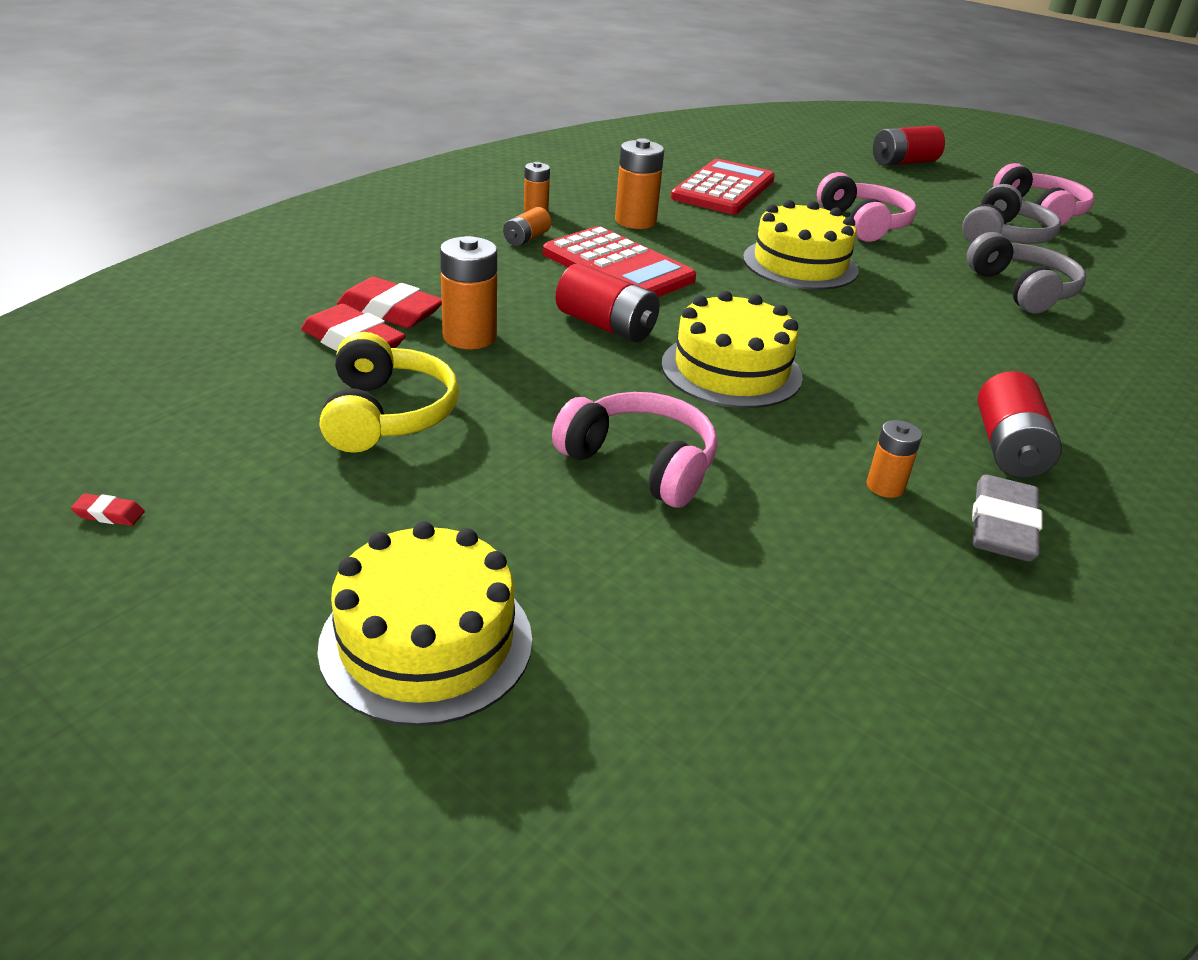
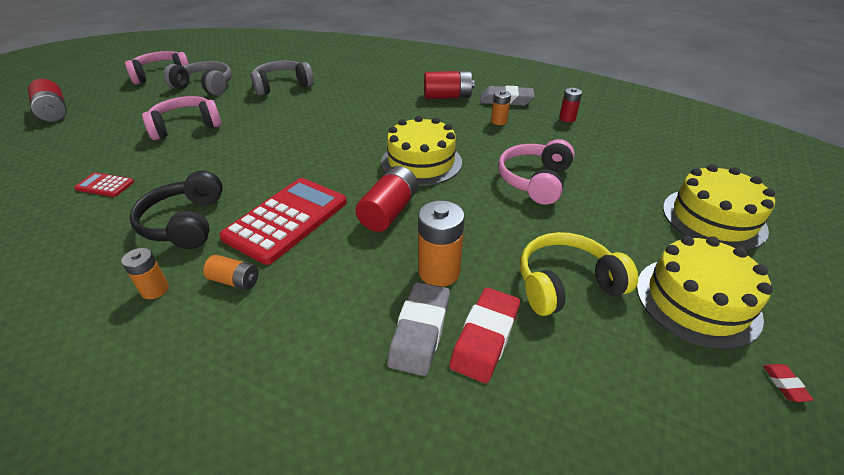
camera: 100 degrees left, 5 degrees up
(390, 311) = (420, 331): red eraser -> grey eraser
(635, 221) = (185, 223): orange battery -> black headphones
(723, 189) = (105, 185): red calculator -> red calculator, size x0.46
(800, 264) = (262, 147): yellow cake -> yellow cake (697, 300)
(903, 597) = (567, 118): none -> red battery

